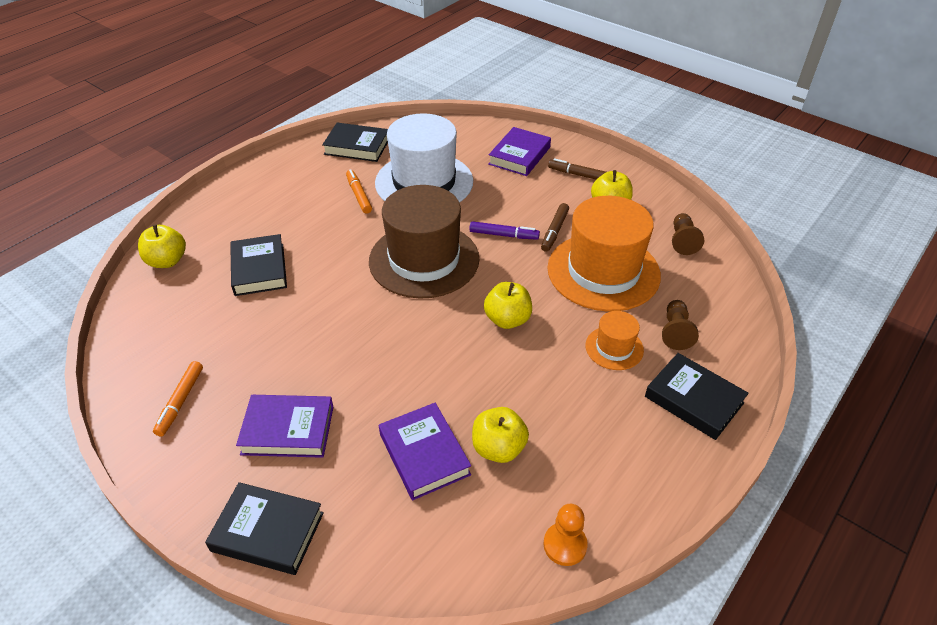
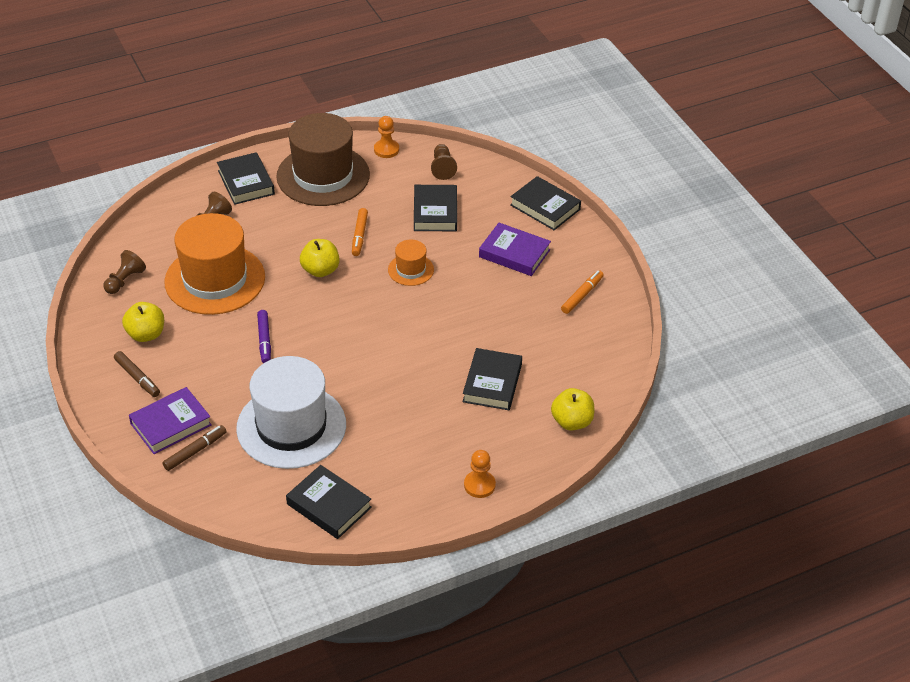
camera: 155 degrees left, 0 degrees up
(241, 191) = (479, 485): none -> orange pawn
(359, 195) = (365, 433): orange marker -> orange marker (359, 235)
(424, 260) = (348, 341): brown hat -> brown hat (323, 175)
(424, 454) = (435, 212): purple book -> black book
(458, 544) = (442, 168): none -> brown pawn
(498, 448) = (388, 200): yellow apple -> none
(503, 235) = (264, 340): purple marker -> purple marker turned 135 degrees counterclockwise
(554, 231) = (218, 328): brown marker -> brown marker (195, 451)
(614, 348) = (264, 226): orange hat -> orange hat (410, 270)

